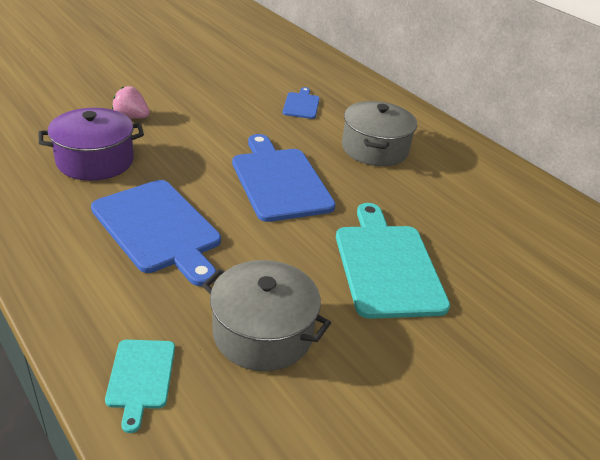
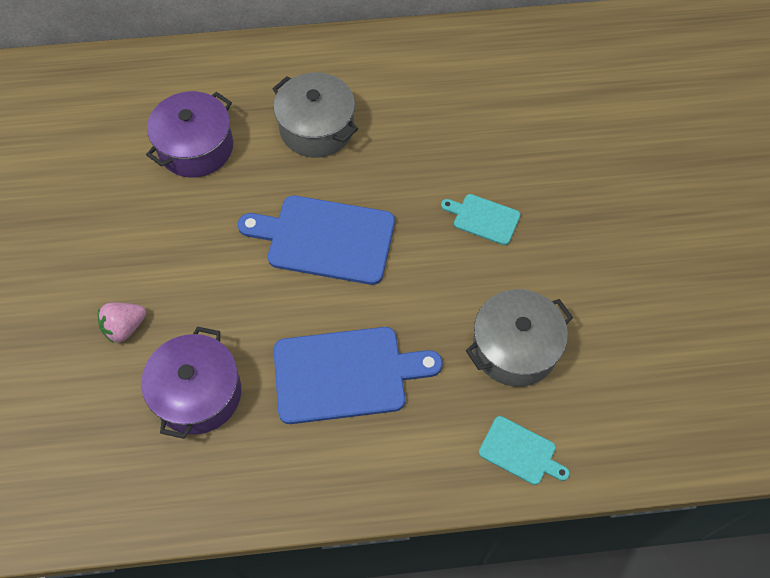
camera: 55 degrees left, 25 degrees up
(301, 105) = (196, 147): blue cutting board -> purple pot
(387, 265) = (483, 218): turquoise cutting board -> turquoise cutting board, size x0.51

